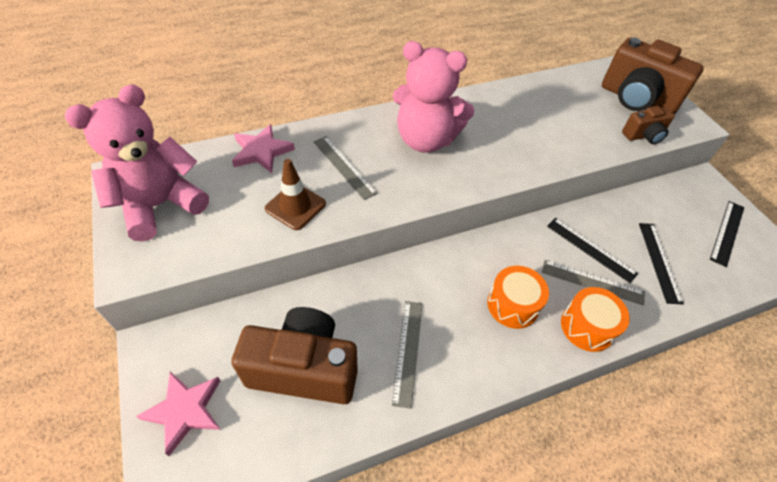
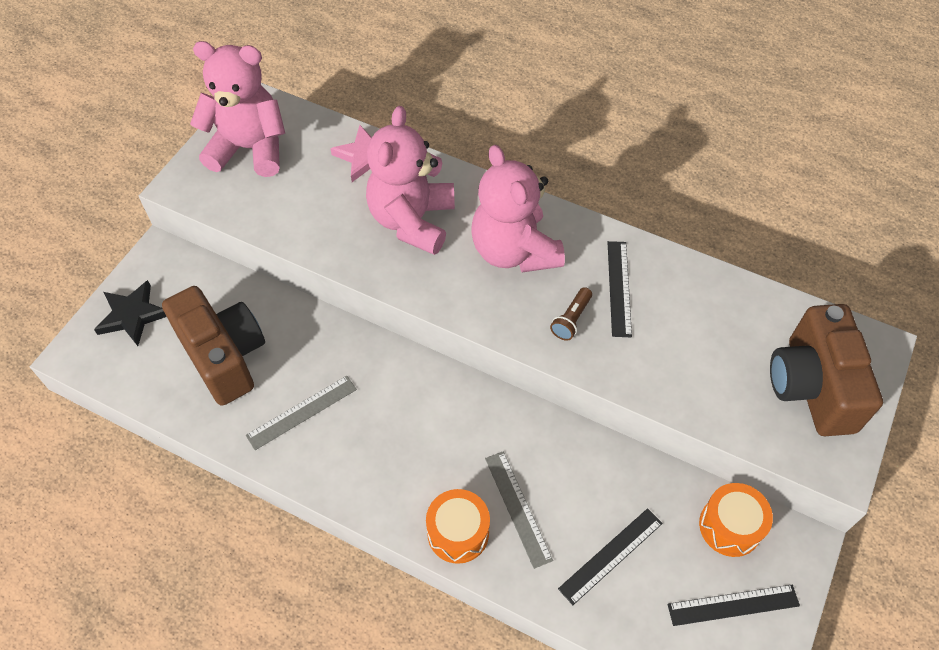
camera: 50 degrees right, 5 degrees up
(185, 411) = (132, 315): pink star -> black star
(295, 206) = (334, 225): brown traffic cone -> none
(344, 166) = (412, 221): grey ruler -> pink teddy bear
(504, 151) = (571, 319): none -> brown flashlight
(513, 305) = (423, 458): orange drum -> orange drum (730, 526)
(590, 249) = (560, 483): black ruler -> black ruler (619, 288)
(643, 136) = (749, 426): brown camera -> none

